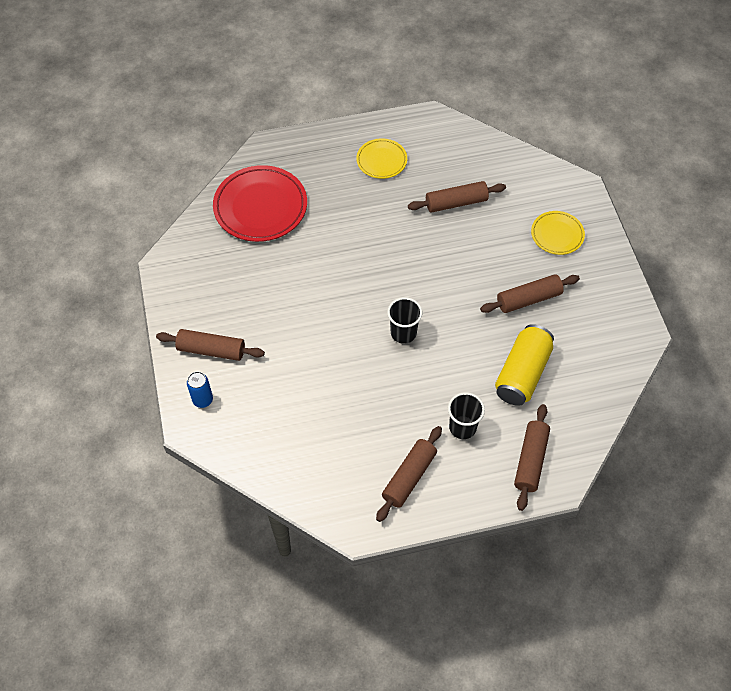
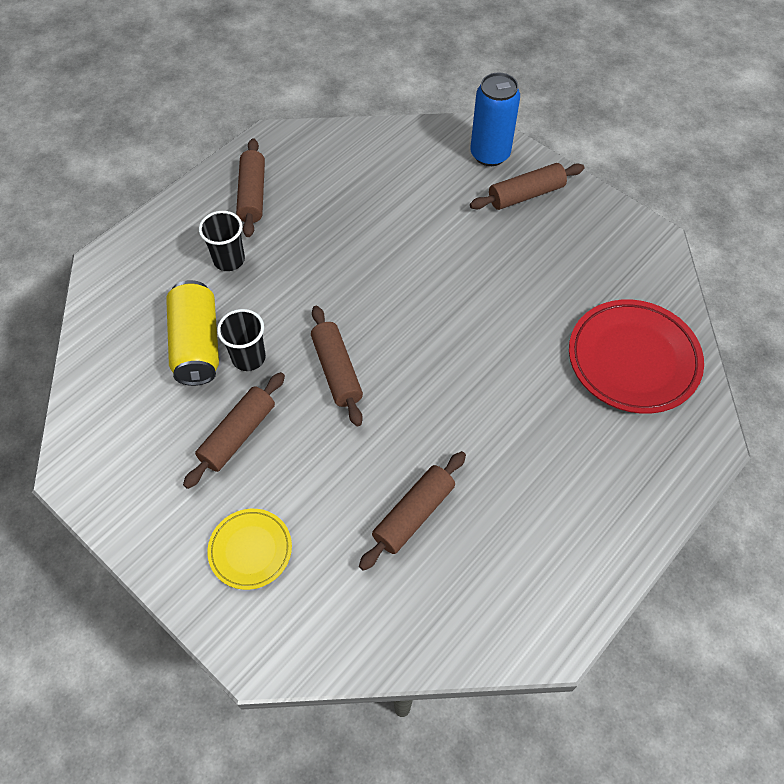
camera: 145 degrees right, 0 degrees up
(203, 400) = (490, 154): blue can -> blue can, size x1.79
(381, 160) = (557, 517): yellow plate -> none
(403, 333) = (354, 314): black cup -> black cup (248, 358)
(530, 460) = (142, 267): brown rolling pin -> brown rolling pin (337, 371)

